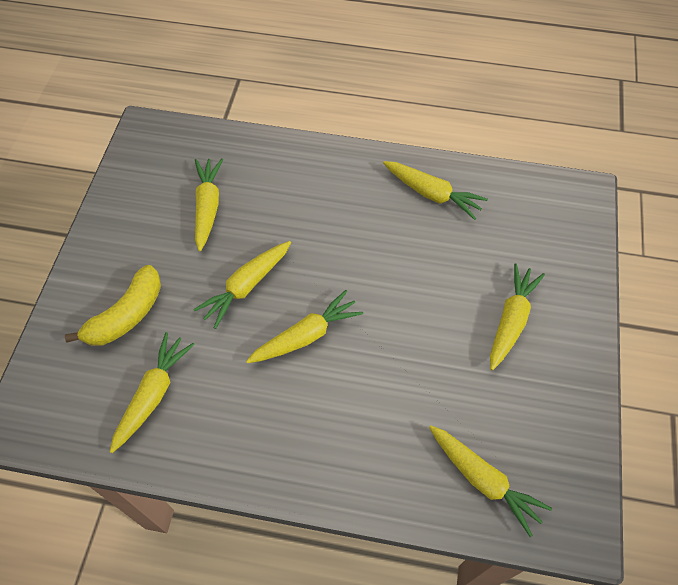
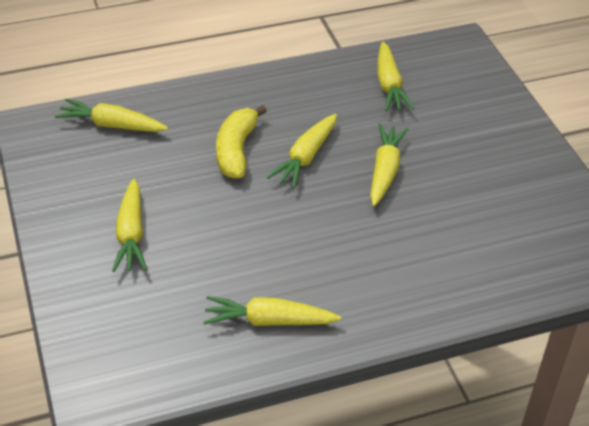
camera: 150 degrees right, 15 degrees down
(127, 315) = (459, 118): yellow banana -> yellow banana (236, 151)
(208, 207) = (480, 216): yellow carrot -> none

